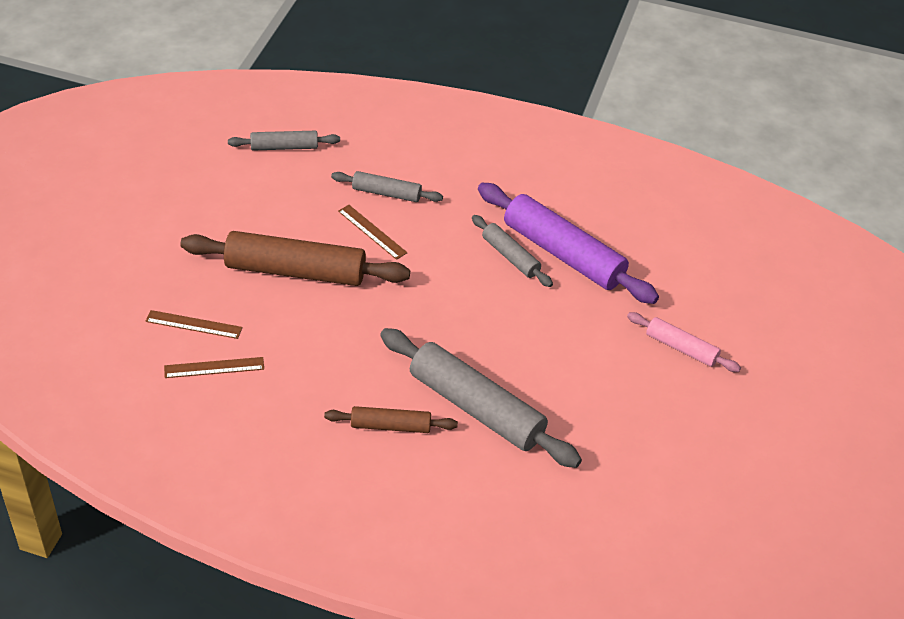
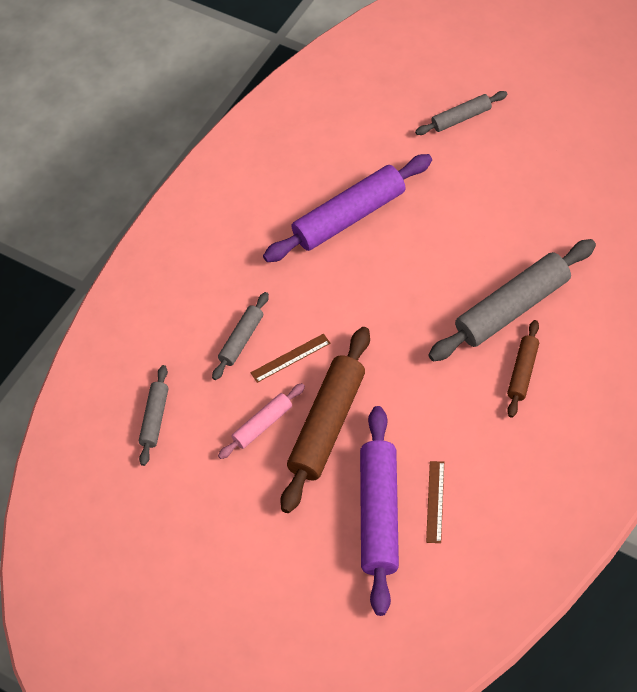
camera: 65 degrees left, 10 degrees up
(194, 324) = (379, 515): brown ruler -> purple rolling pin
(510, 257) = (345, 256): grey rolling pin -> grey rolling pin (461, 118)
(681, 348) = (472, 157): pink rolling pin -> pink rolling pin (263, 425)

